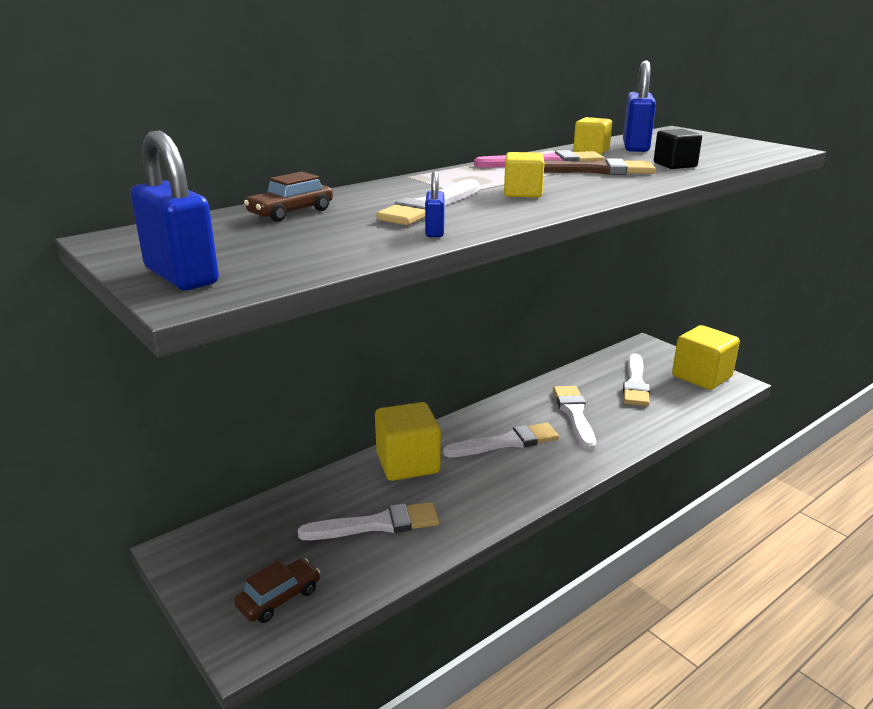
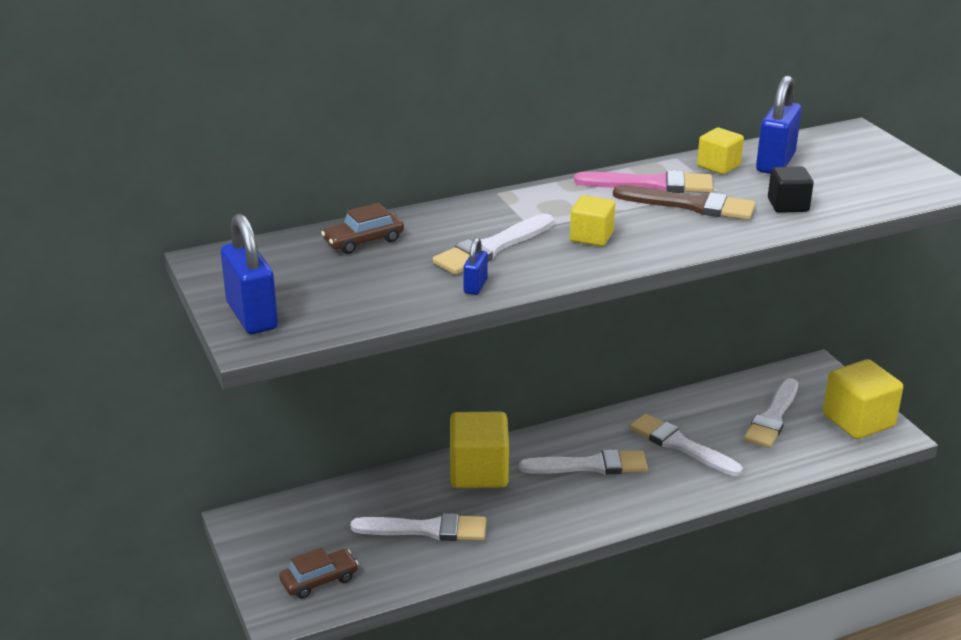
camera: 15 degrees right, 5 degrees up
(574, 414) = (680, 445): white brush -> white brush turned 60 degrees counterclockwise

